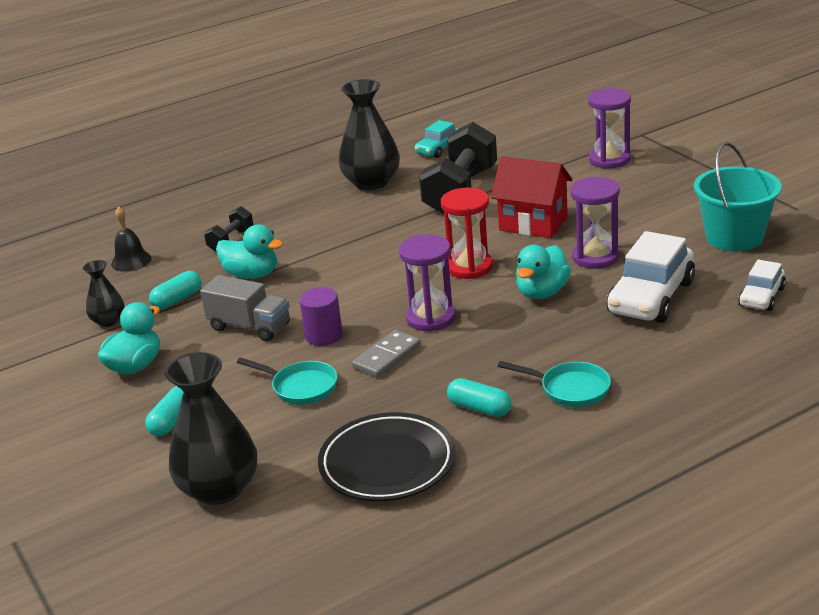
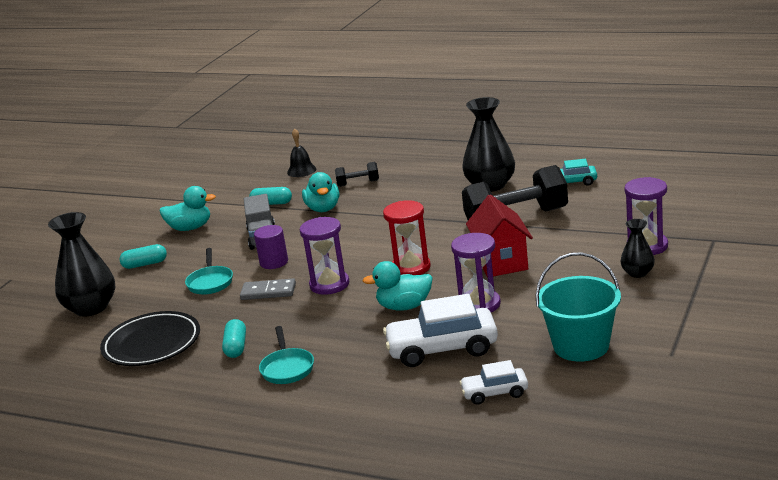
camera: 55 degrees right, 5 degrees down
(108, 320) = (230, 198): black vase -> black vase (637, 273)

